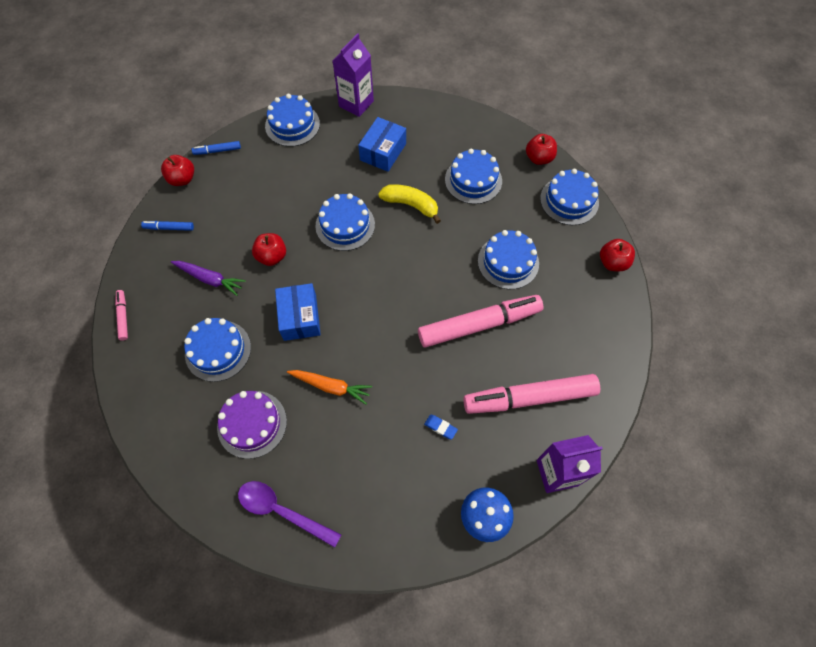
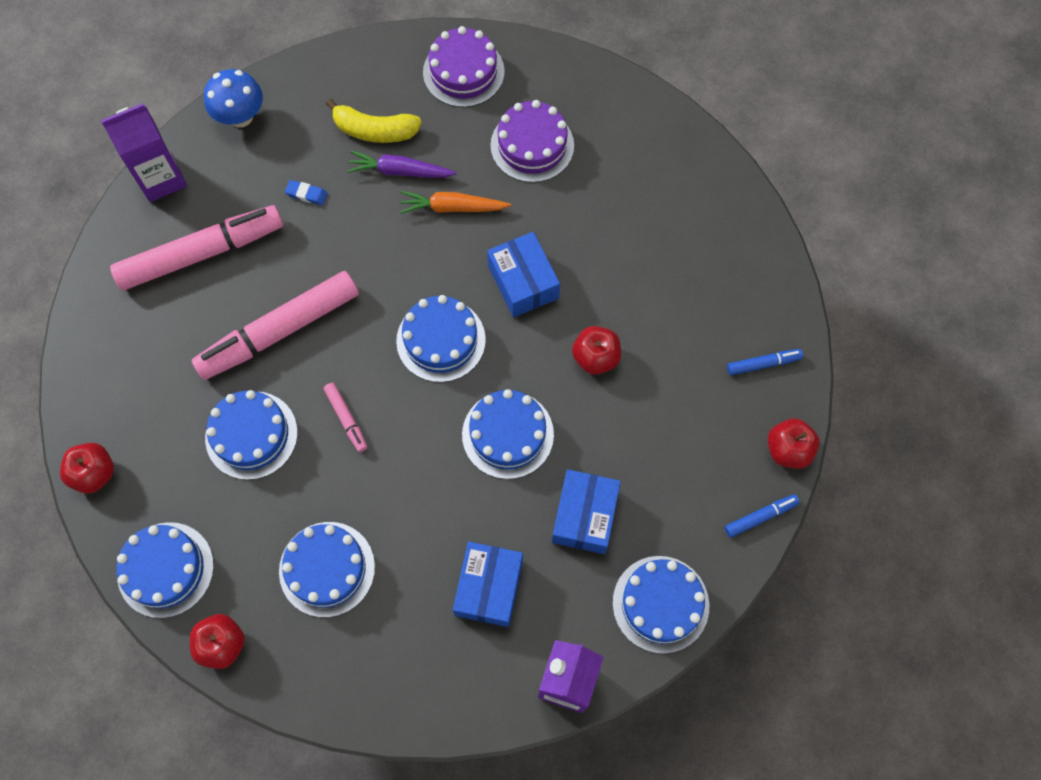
camera: 165 degrees right, 5 degrees up
(123, 317) = (753, 227): pink marker -> pink marker (346, 419)
(210, 279) = (666, 303): purple carrot -> purple carrot (400, 171)
(218, 350) = (611, 215): blue cake -> blue cake (441, 340)
(282, 511) = (463, 72): purple spoon -> purple cake
(316, 173) = (585, 516): none -> blue box
(411, 205) = (417, 495): yellow banana -> yellow banana (374, 130)

